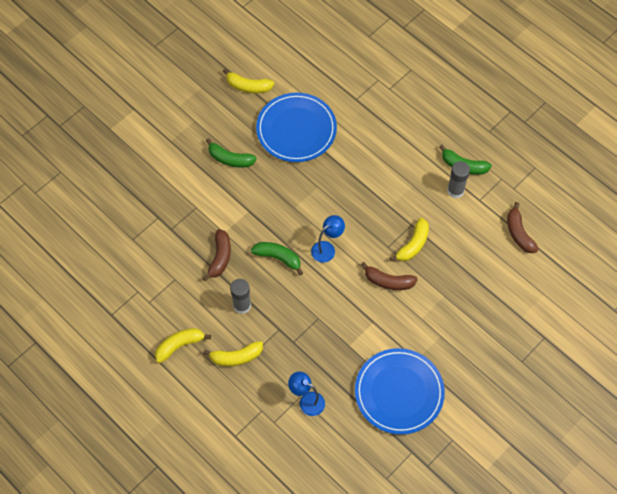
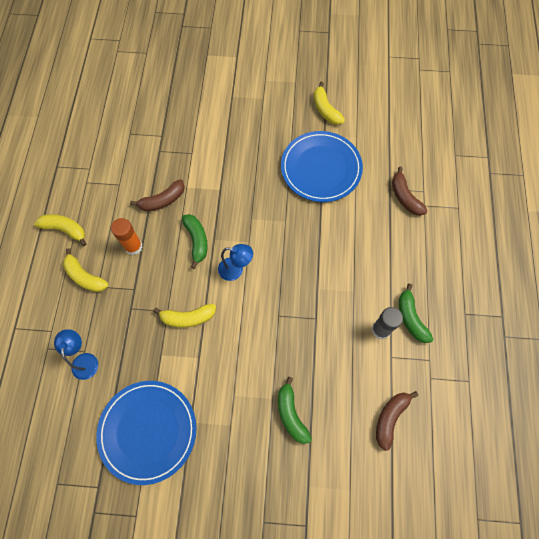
camera: 50 degrees right, 5 degrees up
(230, 159) = (252, 144): green banana -> green banana (291, 414)
(242, 305) = (133, 246): grey glue stick -> orange glue stick
(388, 281) = (246, 341): brown banana -> brown banana (404, 197)
(413, 245) = (298, 334): yellow banana -> yellow banana (188, 318)

